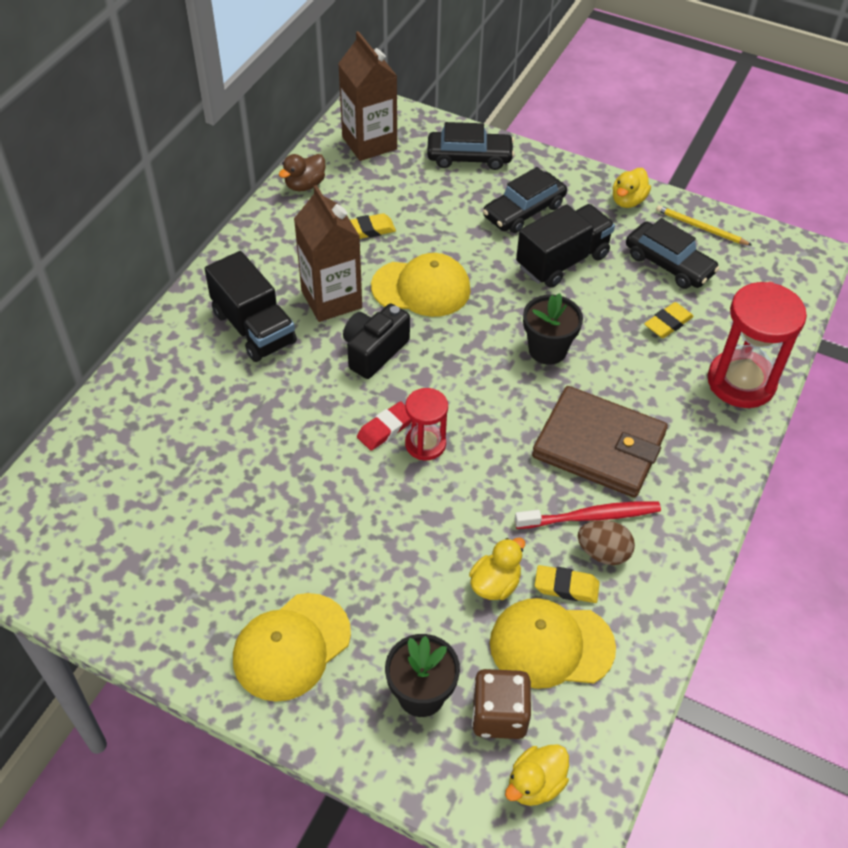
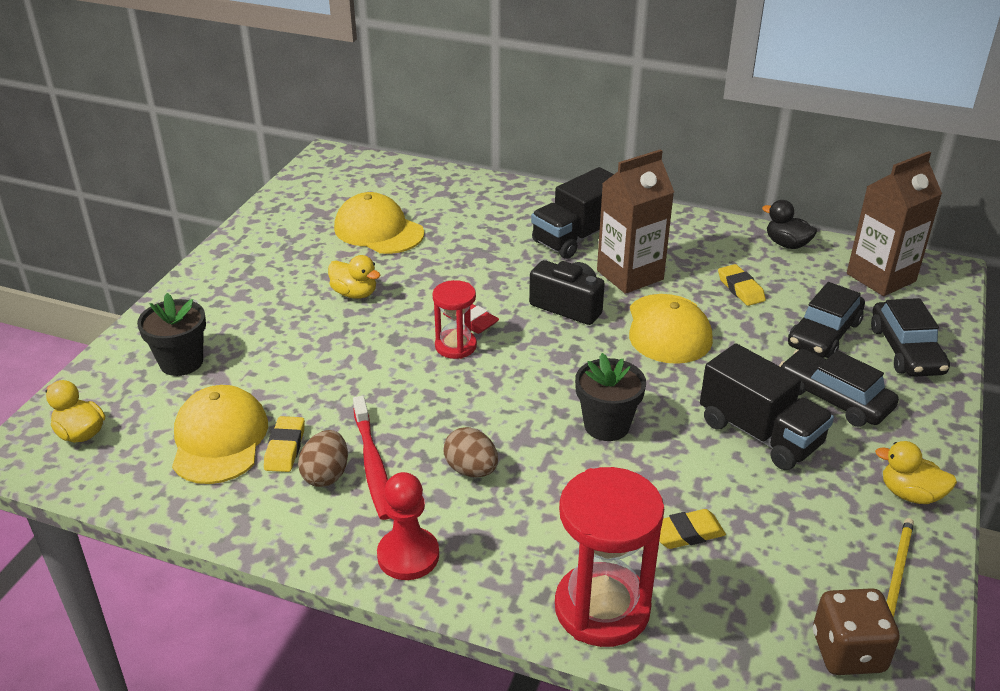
camera: 85 degrees right, 15 degrees down
(291, 647) = (237, 292): yellow cap -> yellow cap (378, 230)
(305, 185) = (787, 244): brown duck -> black duck
(495, 584) = (291, 400): yellow duck -> yellow duck (355, 293)
(499, 715) = (152, 408): brown dice -> brown dice (848, 652)
(599, 446) = (471, 470): brown wallet -> brown egg
(668, 323) = (686, 533): yellow eraser -> yellow eraser turned 60 degrees counterclockwise
(669, 264) = (802, 536): black car -> black car (824, 334)
(697, 495) = (408, 556): none -> red pawn

